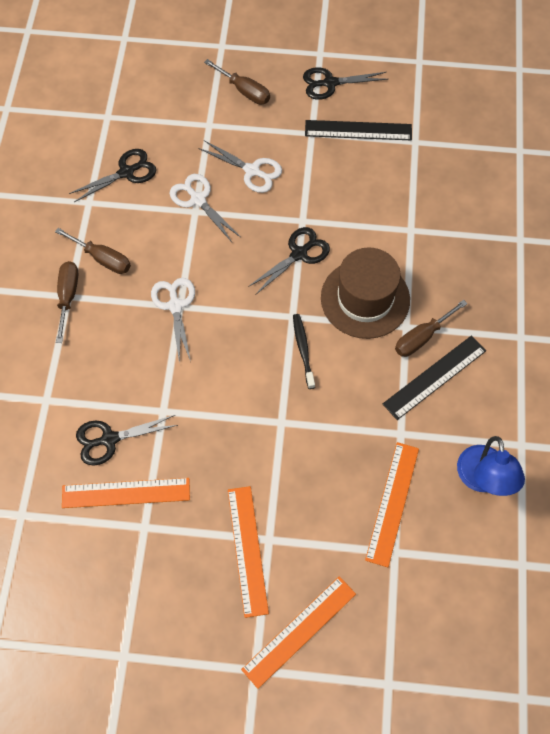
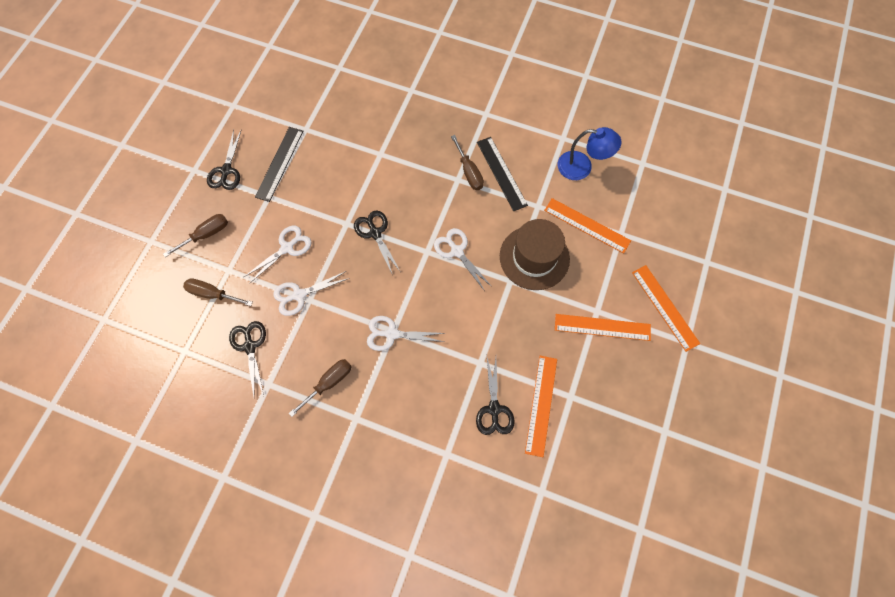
camera: 75 degrees left, 5 degrees up
(68, 297) = (356, 419): brown screwdriver -> brown screwdriver (213, 294)
(303, 350) = (457, 251): black toothbrush -> white scissors
(365, 299) = (427, 199): brown hat -> brown hat (534, 257)

